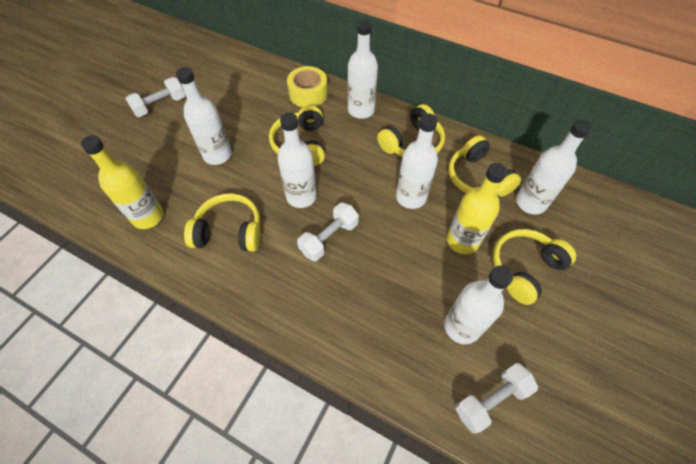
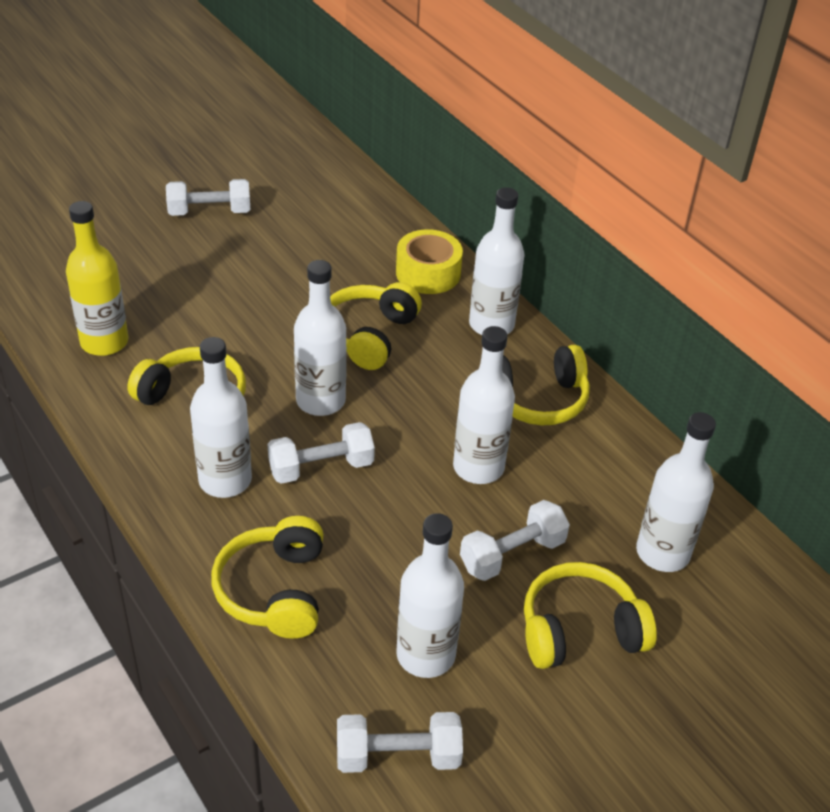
camera: 25 degrees right, 15 degrees down
(217, 155) = (243, 303): white bottle -> white bottle (225, 480)
(462, 241) = (512, 554): yellow bottle -> white dumbbell
(477, 178) = (603, 485): yellow headphones -> yellow headphones (274, 590)

